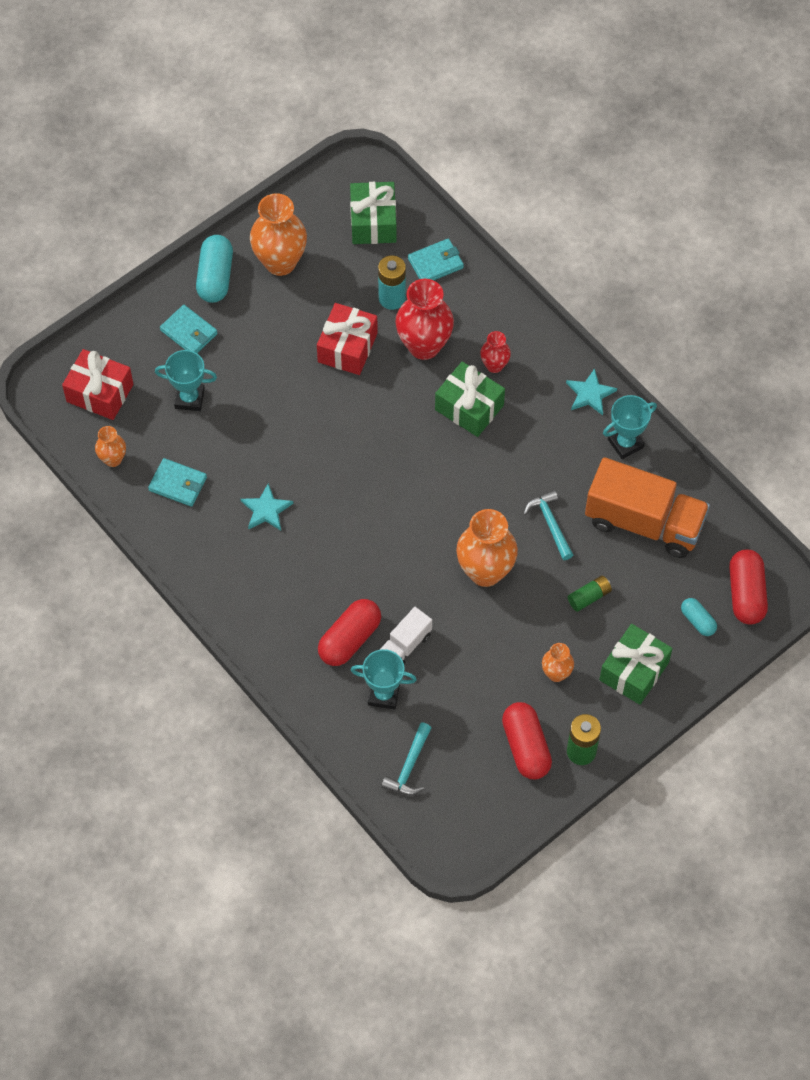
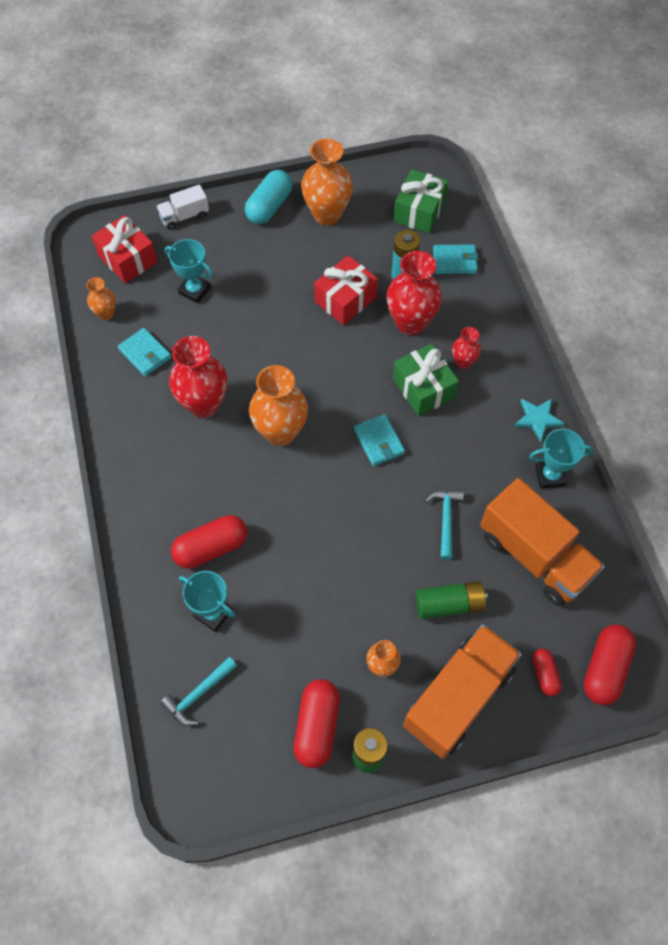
camera: 25 degrees right, 0 degrees up
(189, 332) = (224, 240): turquoise wallet -> turquoise wallet (379, 442)
(266, 510) = (204, 404): turquoise star -> red vase
(405, 645) = (256, 575): white truck -> white truck (184, 216)
(485, 571) = (364, 538): orange vase -> orange vase (280, 432)
(589, 597) = (449, 604): green battery -> green battery, size x1.52
(634, 671) = (458, 697): green gift -> orange truck
(697, 621) = (544, 674): turquoise capsule -> red capsule

